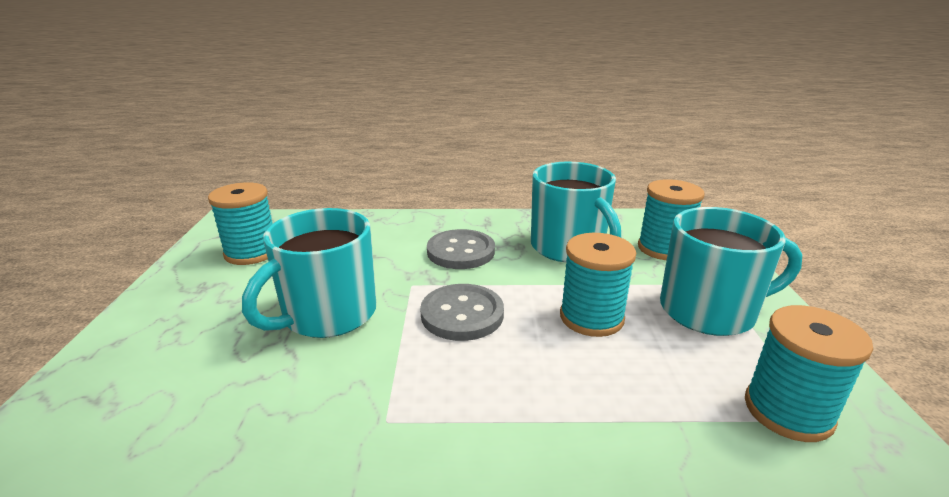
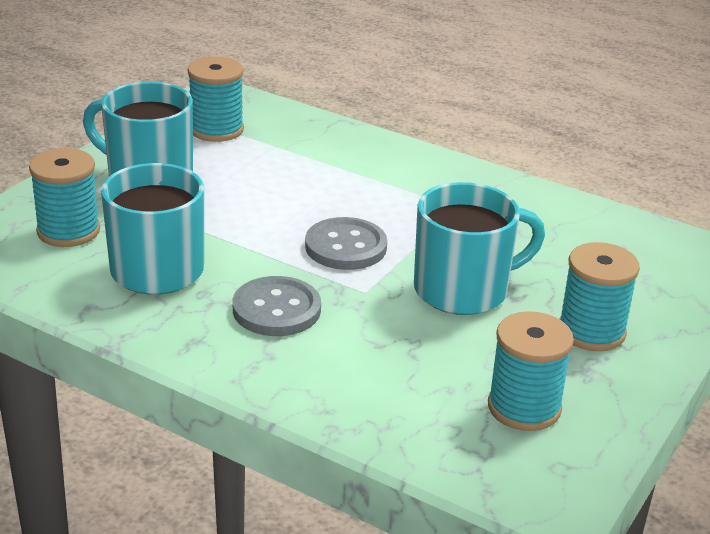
camera: 150 degrees left, 5 degrees up
(591, 317) = (245, 206): turquoise spool -> turquoise spool (591, 331)

